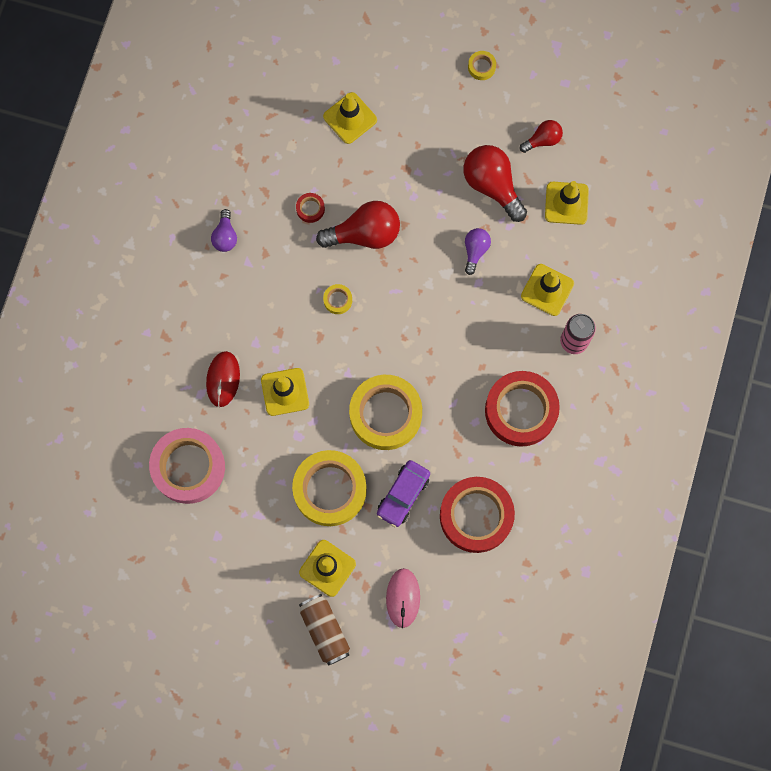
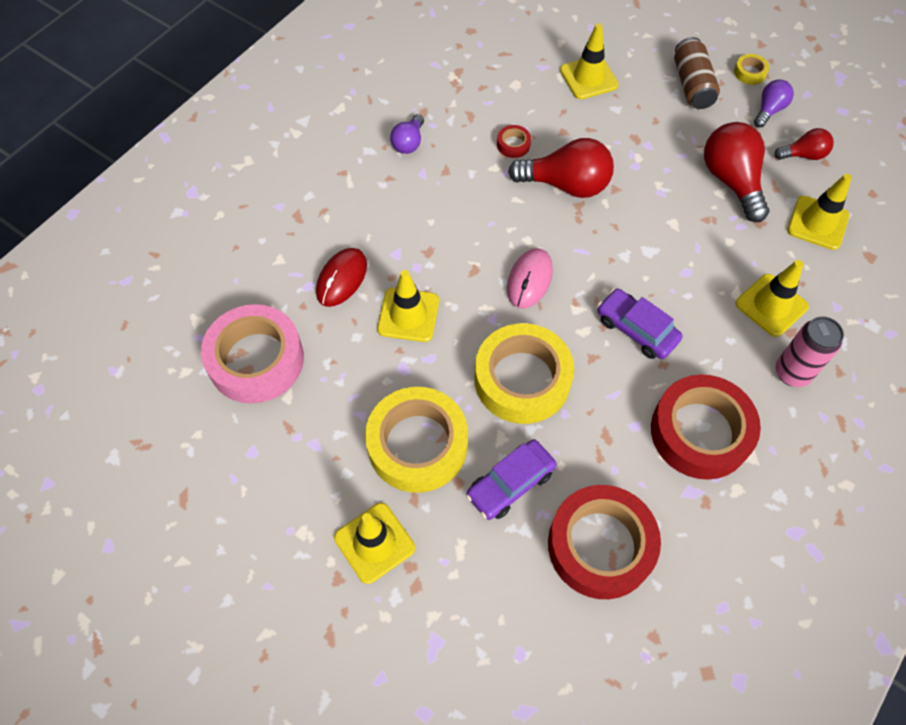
camera: 20 degrees right, 15 degrees down
(325, 630) = (336, 627): brown can -> brown can (692, 85)
(337, 300) = (510, 240): yellow tape -> none
(403, 598) = (461, 622): pink mouse -> pink mouse (529, 280)
(455, 345) = (636, 329): none -> purple car
(475, 251) = (692, 238): purple light bulb -> purple light bulb (769, 110)

